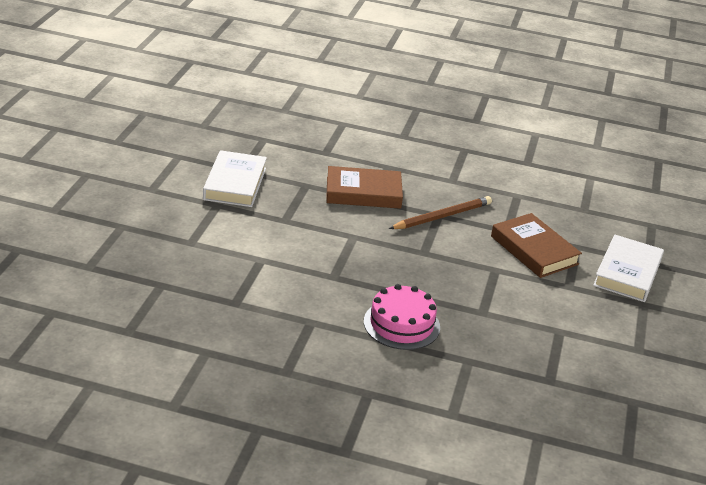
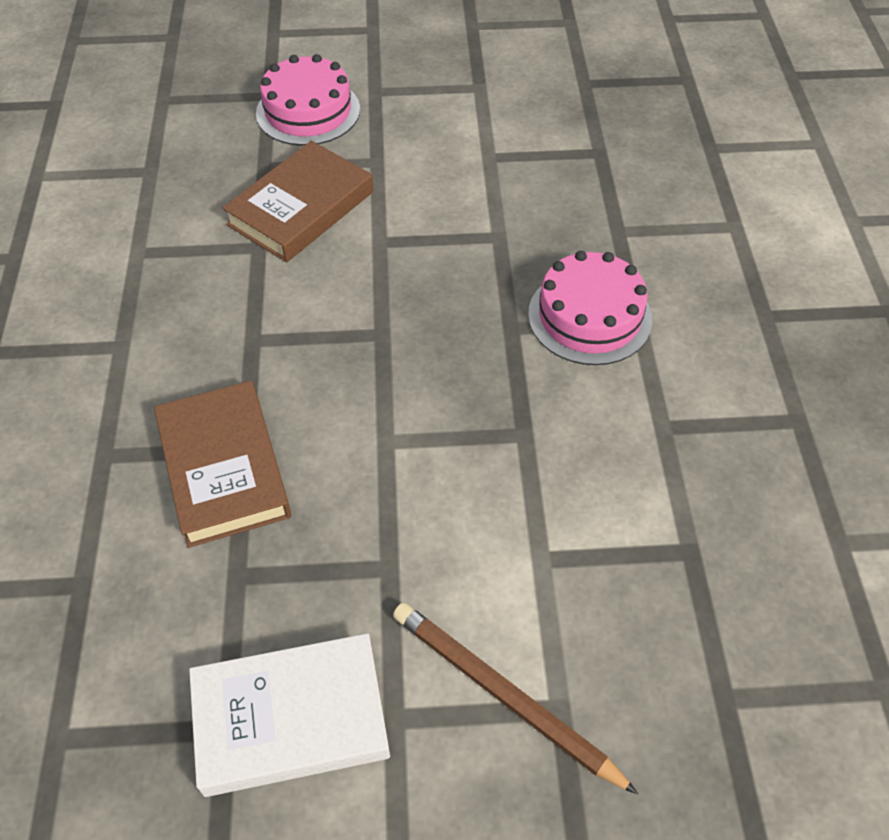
camera: 105 degrees left, 20 degrees up
(442, 216) = (254, 334): brown pencil -> brown pencil (504, 696)
(627, 273) = (308, 111): white book -> pink cake

